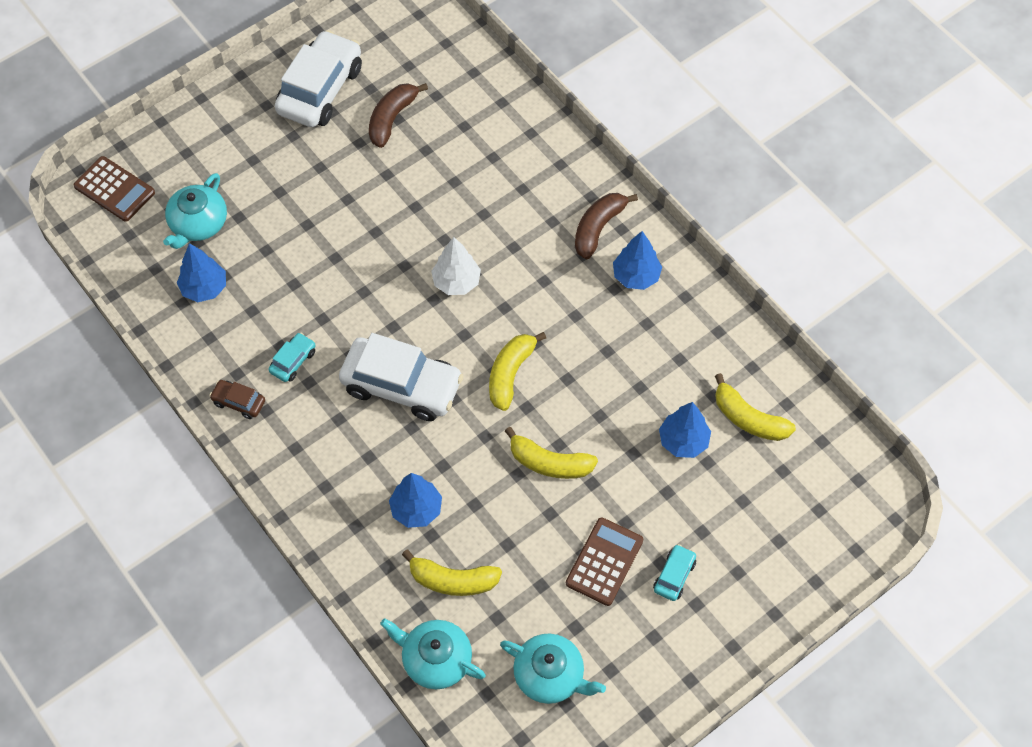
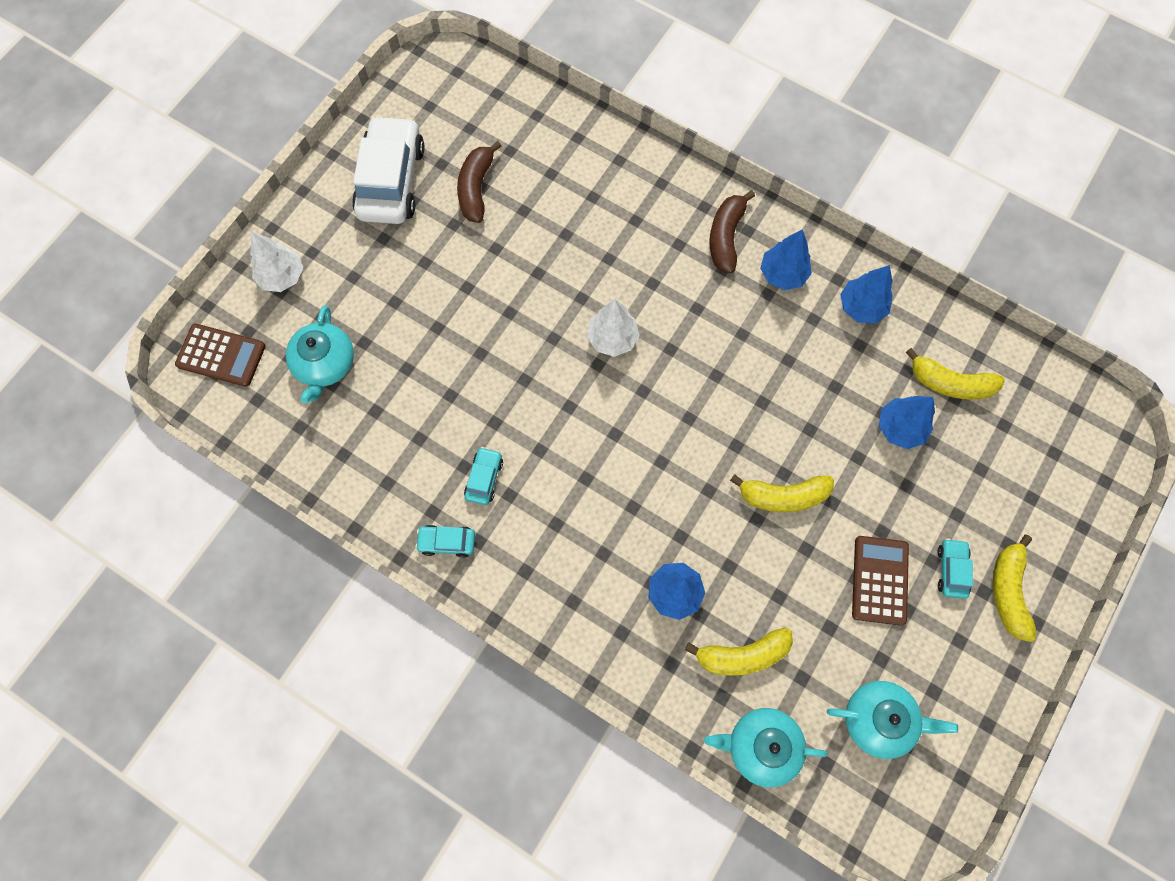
camera: 20 degrees left, 10 degrees up
(193, 140) = (282, 276): none -> white tree
(204, 288) = (360, 431): blue tree -> blue tree (861, 307)
(239, 402) = (447, 542): brown car -> turquoise car
(402, 385) = (604, 466): white car -> none
(510, 374) = (706, 416): yellow banana -> yellow banana (1008, 591)

